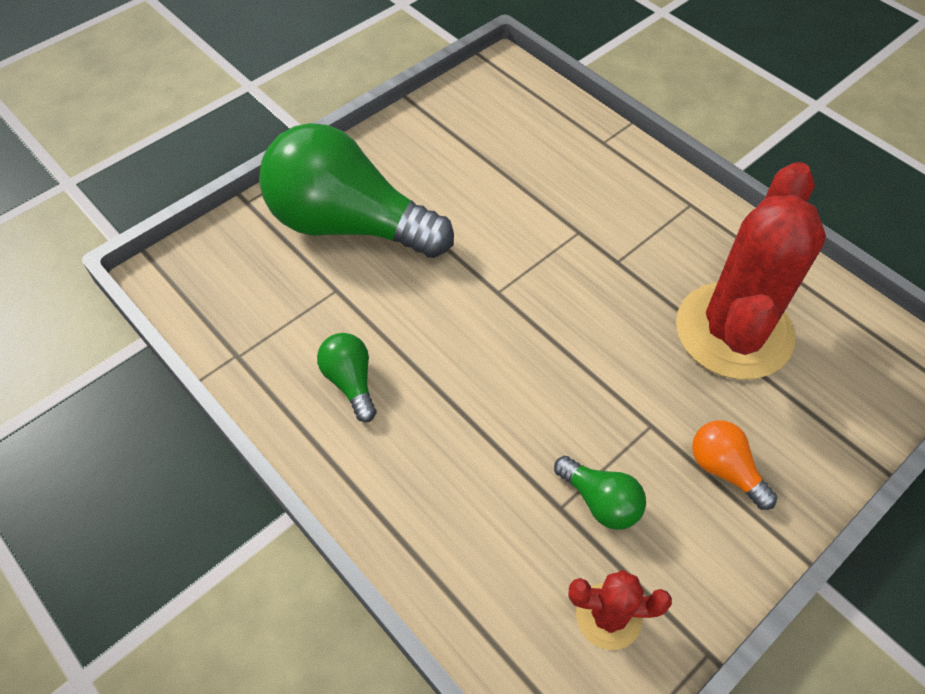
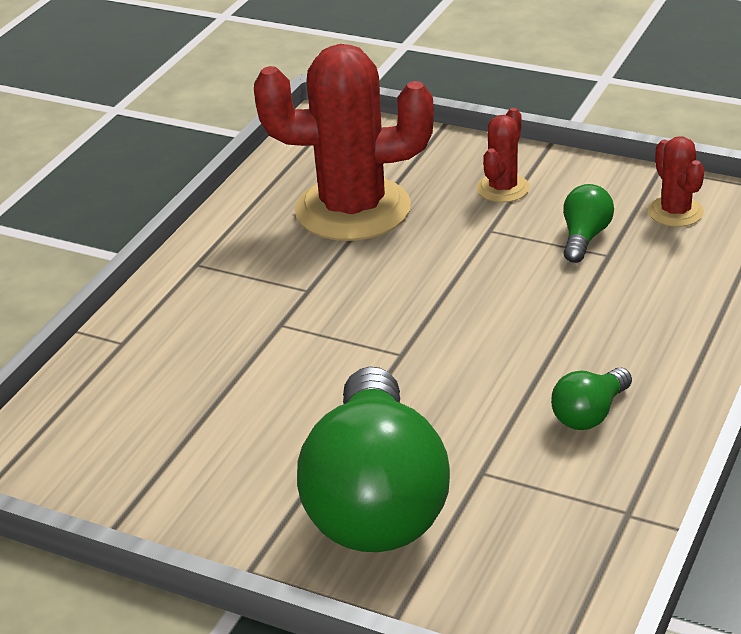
camera: 110 degrees left, 20 degrees down
(724, 469) = (503, 188): orange light bulb -> red cactus

